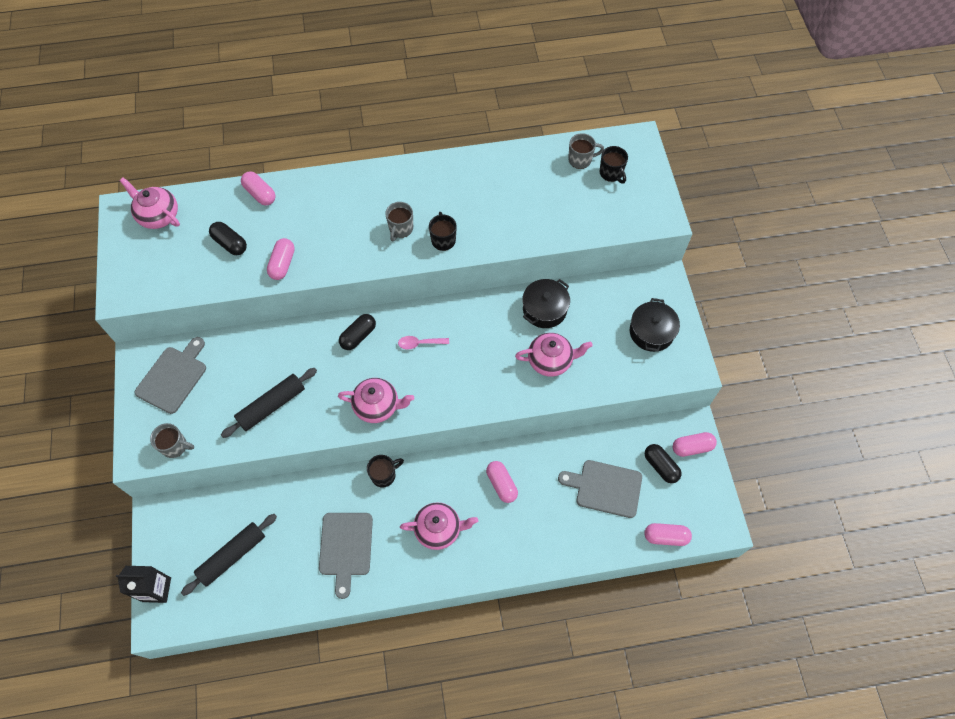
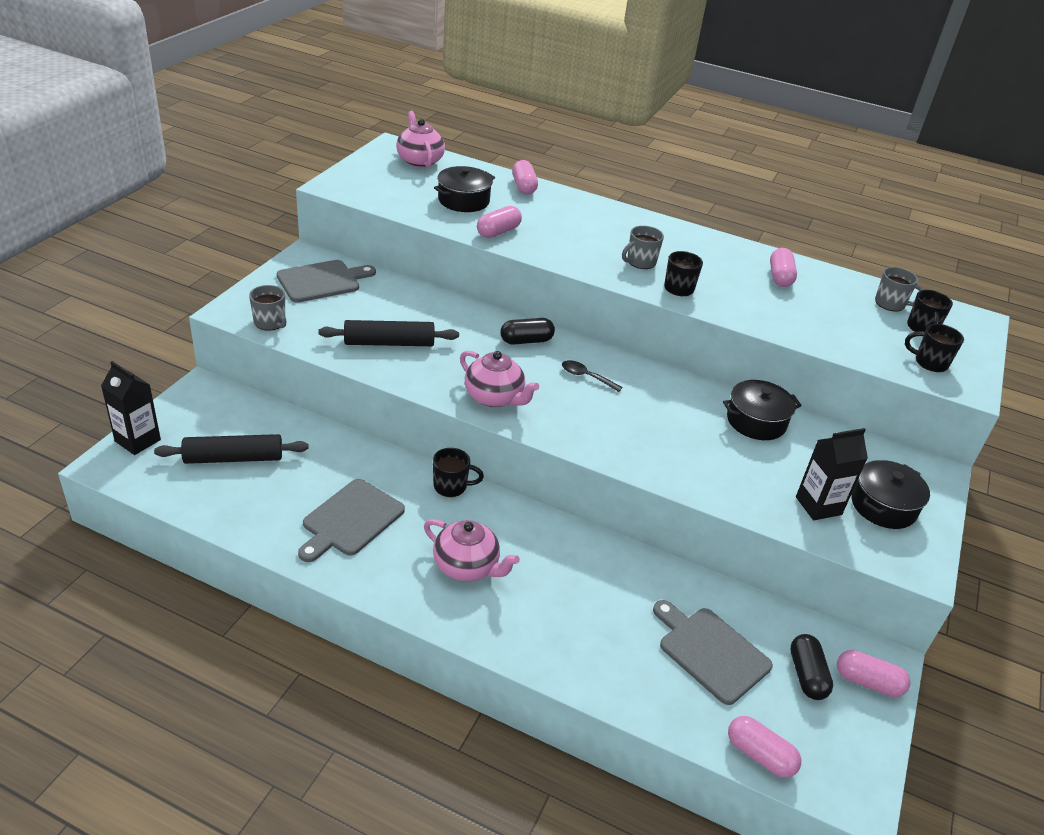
camera: 30 degrees right, 25 degrees down
(230, 243) = (463, 200): black capsule -> black pot
(419, 343) = (586, 377): pink spoon -> black spoon
(501, 484) = (578, 570): pink capsule -> pink capsule (780, 277)
(551, 361) = (728, 464): pink teapot -> none
(618, 359) = (818, 506): none -> black carton
(632, 208) = (930, 362): none -> black mug

